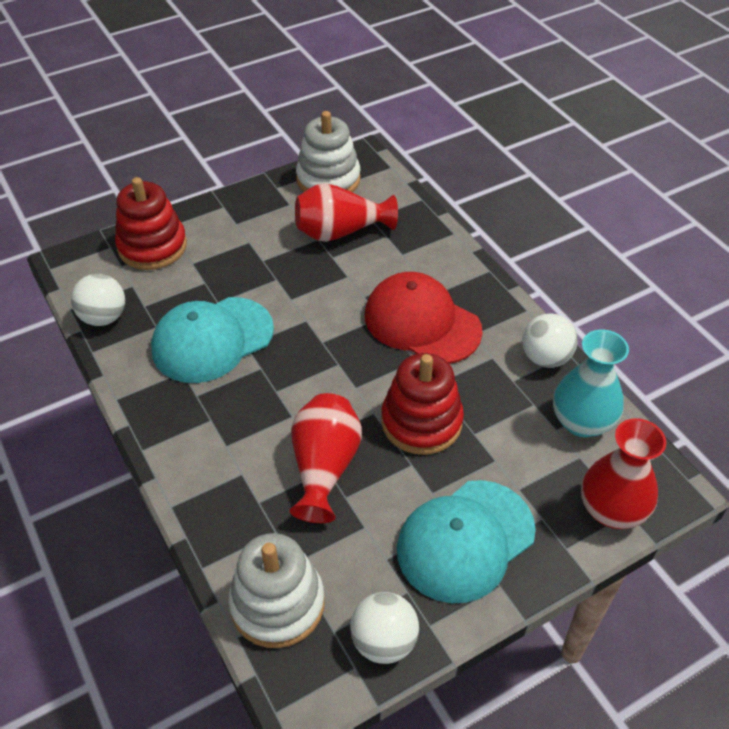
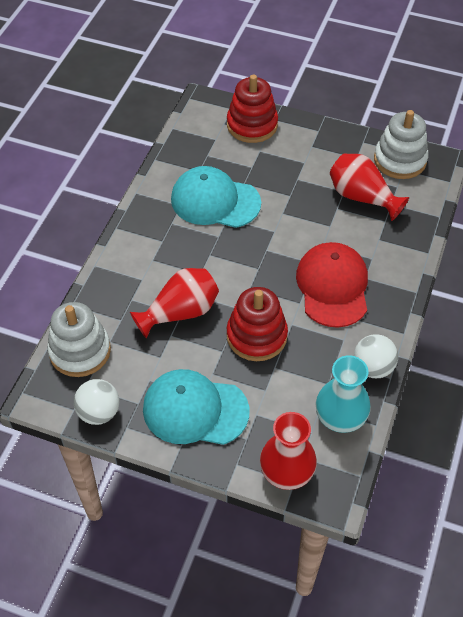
camera: 50 degrees right, 5 degrees up
(104, 317) = (181, 145): white ball -> none

